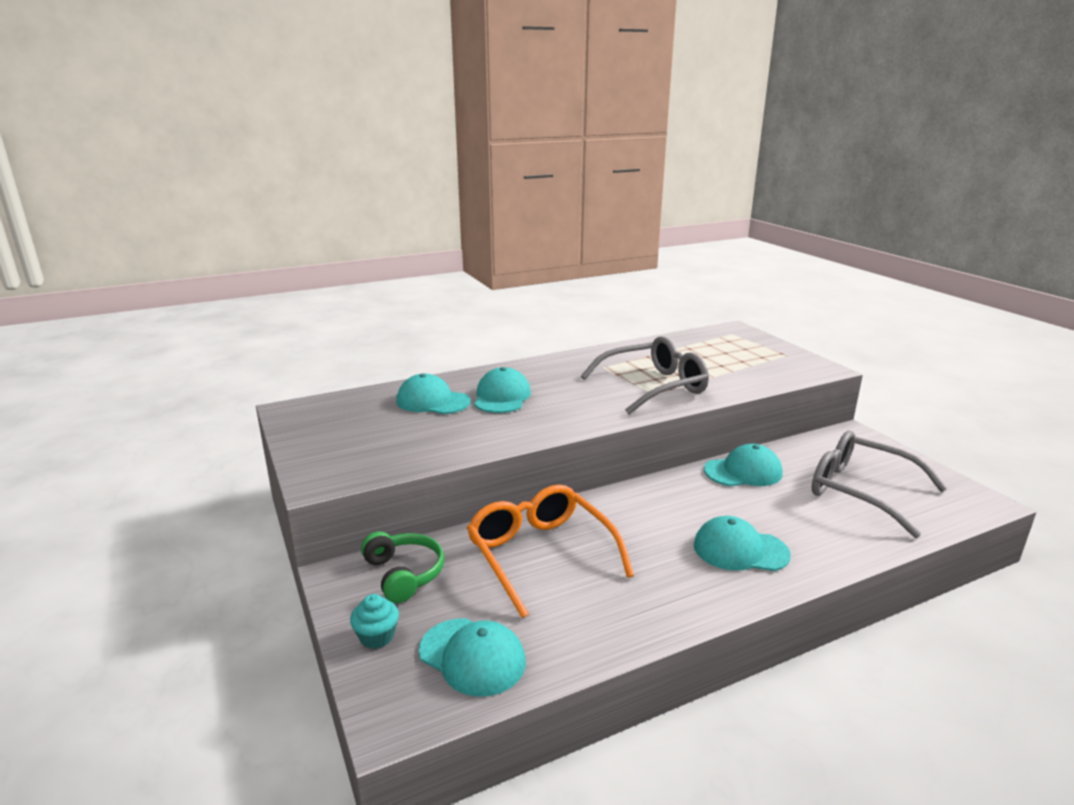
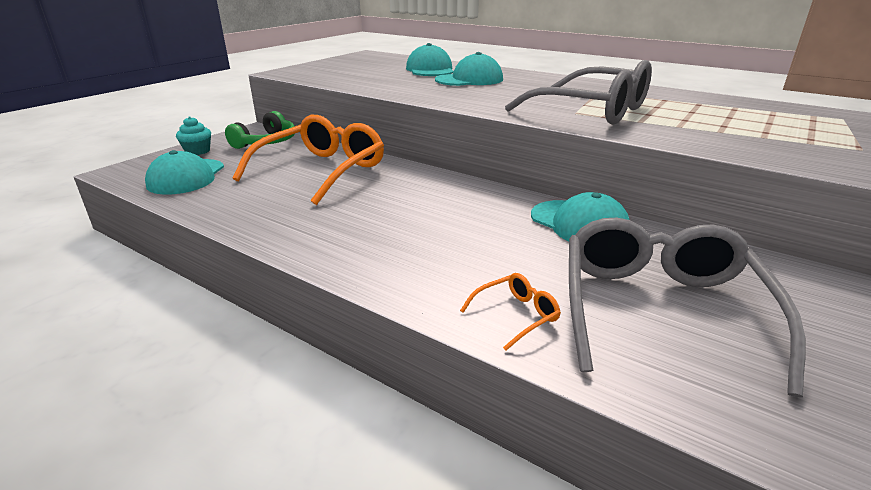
camera: 60 degrees right, 5 degrees up
(740, 550) = (409, 245): turquoise cap -> none
(853, 538) = (516, 315): none -> orange glasses

